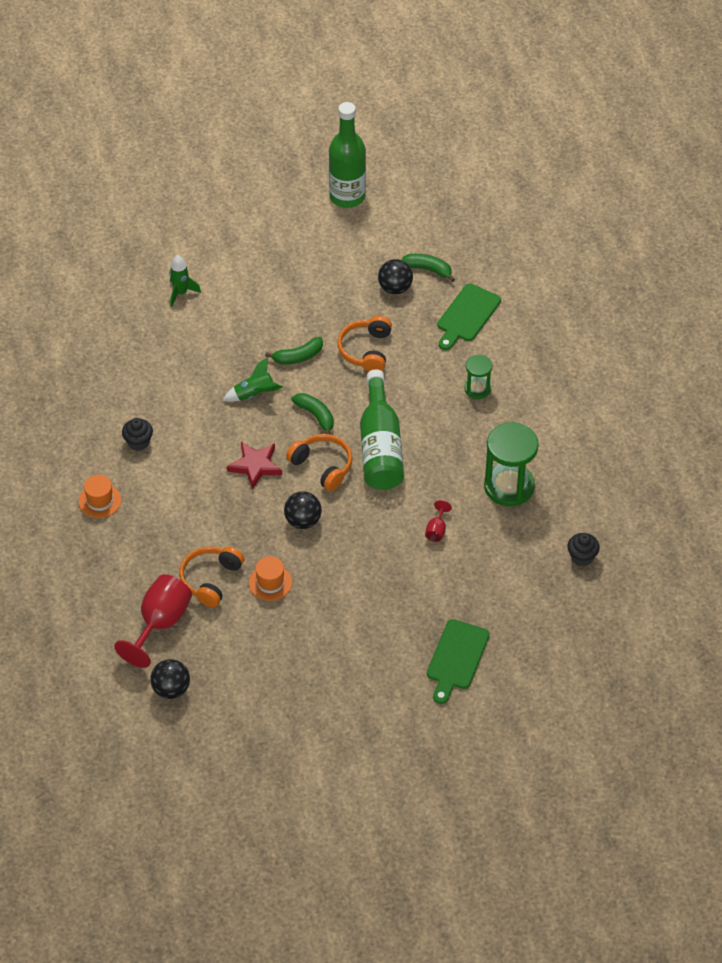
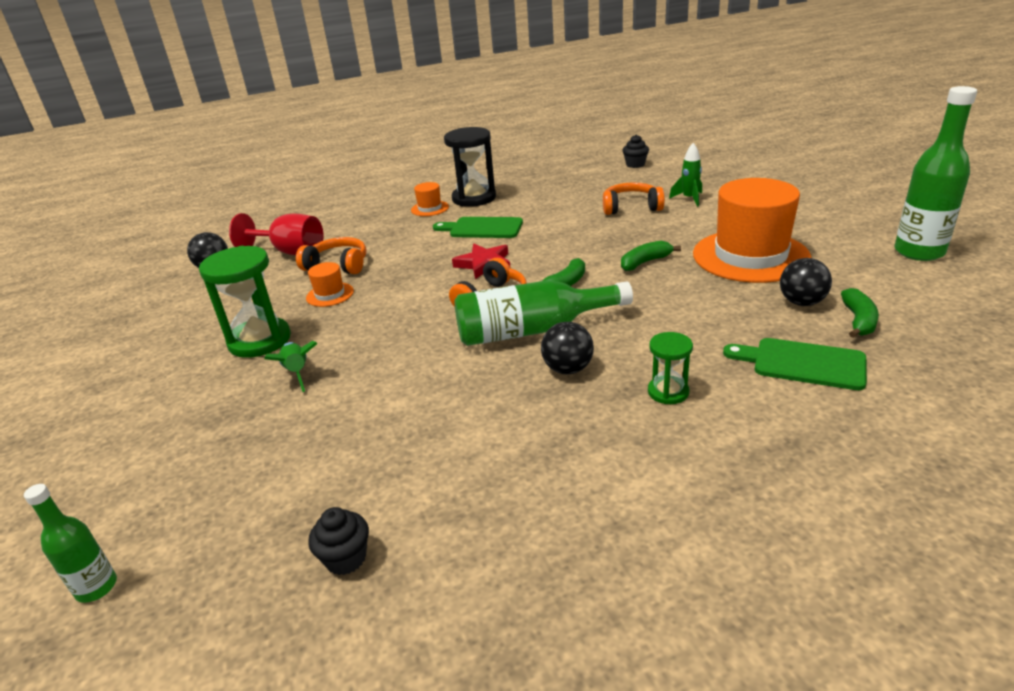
camera: 85 degrees right, 20 degrees down
(90, 460) = (474, 198): none -> black hourglass
(138, 442) = (499, 211): black cupcake -> black cupcake (635, 164)
(254, 394) = (579, 249): green rocket -> green rocket (297, 373)
(298, 357) = (645, 262): green banana -> green banana turned 90 degrees clockwise
(303, 521) = (413, 299): black ball -> black ball (568, 369)
(314, 290) = (750, 256): none -> orange hat
(366, 350) = (682, 299): orange headphones -> orange headphones (631, 207)
(436, 530) = (402, 392): red goblet -> none
(456, 658) = (181, 439): green cutting board -> green cutting board (482, 228)
(509, 486) = (489, 448): green hourglass -> green hourglass (259, 340)
(580, 672) = (96, 587): none -> green bottle

